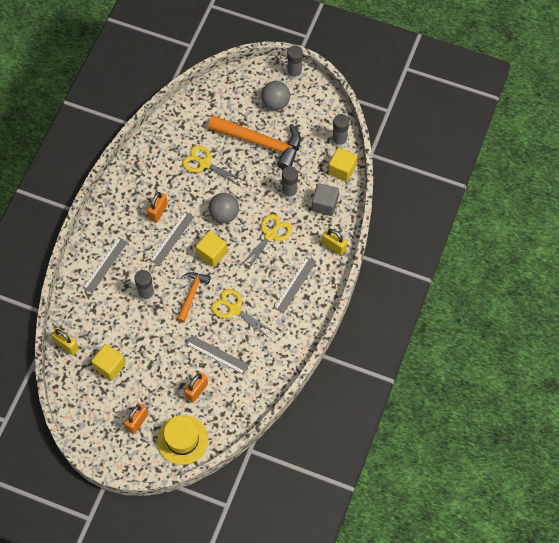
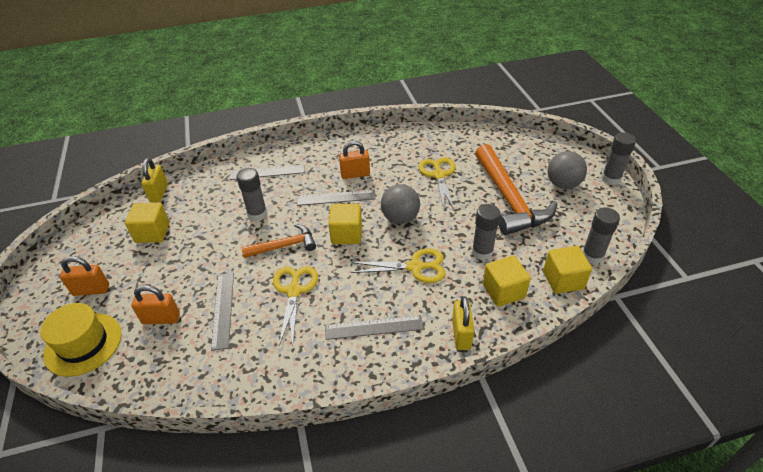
camera: 55 degrees right, 20 degrees down
(324, 204) = (503, 291): grey cube -> yellow cube

